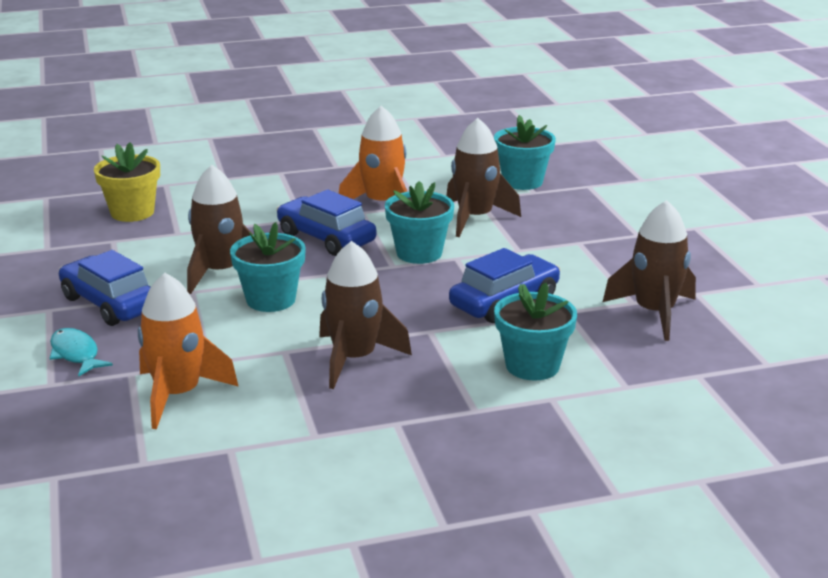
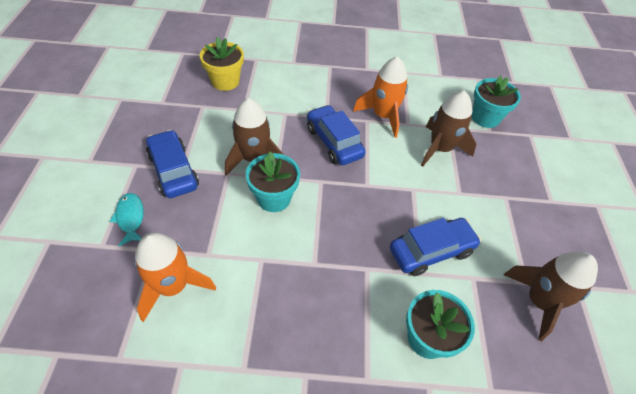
camera: 15 degrees right, 25 degrees up
(354, 359) = (304, 285): brown rocket -> none
(419, 253) = (389, 176): turquoise flower pot -> none

